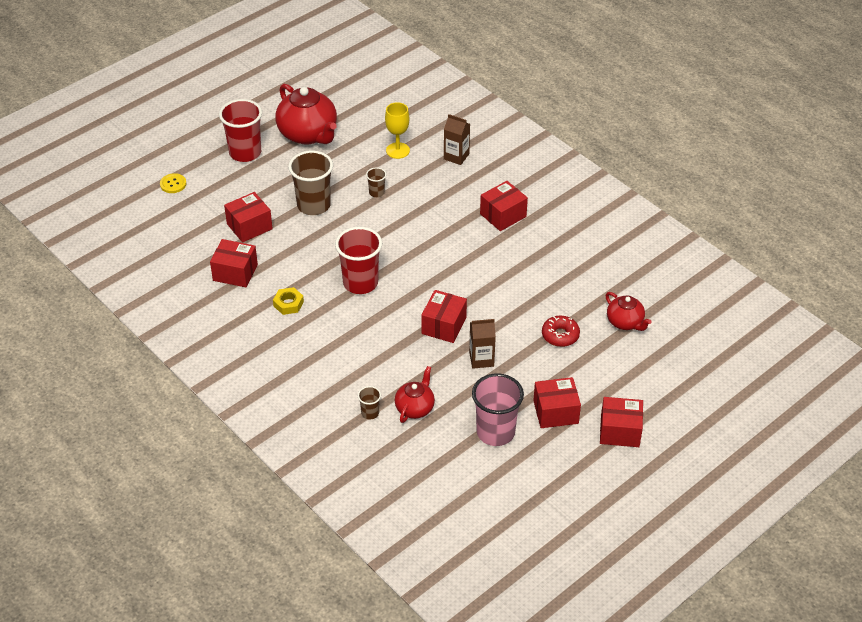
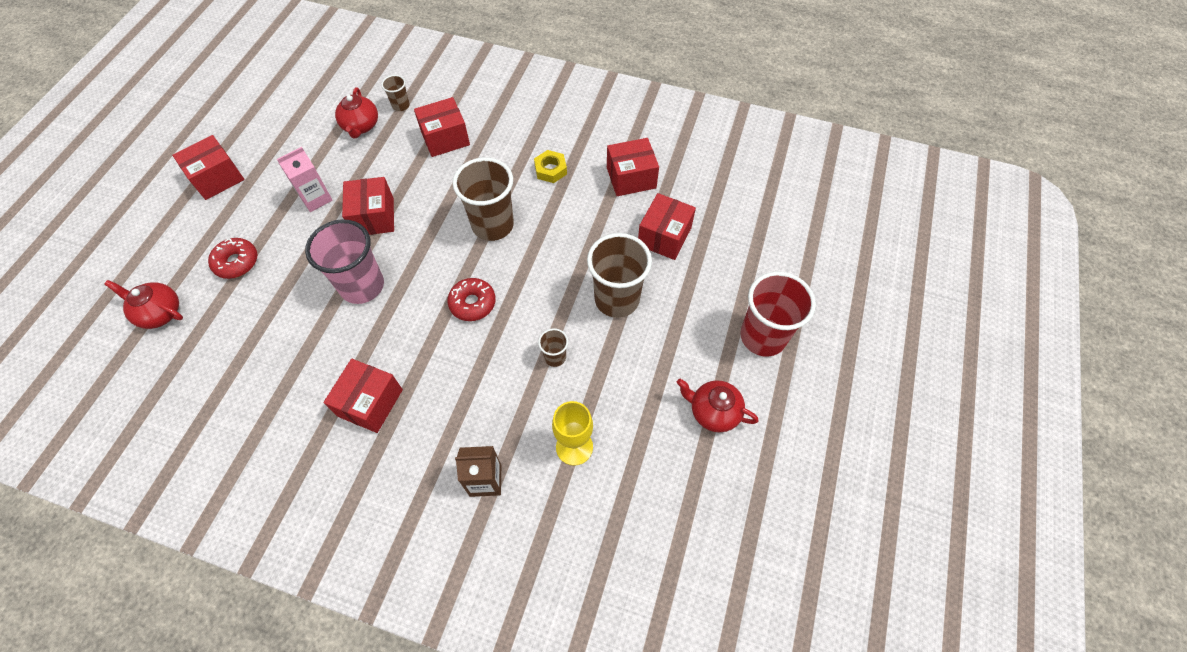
camera: 150 degrees right, 15 degrees up
(173, 184) = (797, 249): yellow button -> none
(308, 134) = (713, 412): red teapot -> red teapot, size x0.55
(360, 283) = (493, 225): red cup -> brown cup
(407, 241) = (472, 303): none -> red donut
(481, 359) = (316, 198): brown carton -> pink carton
(495, 432) = (272, 136): pink cup -> pink cup (362, 286)
(620, 431) = (144, 186): red box -> red box (445, 138)

